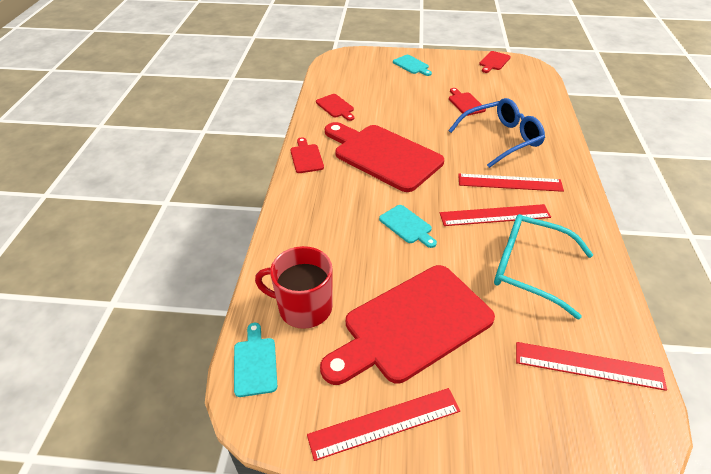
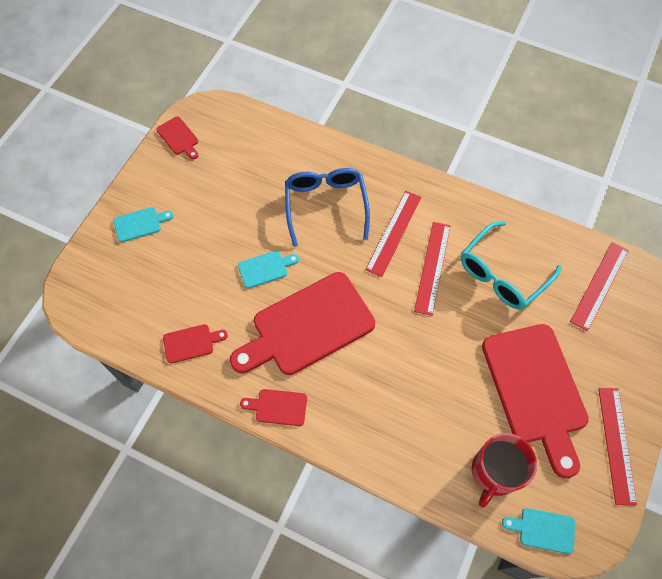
camera: 70 degrees left, 20 degrees up
(407, 226) = (421, 346): turquoise cutting board -> turquoise cutting board (265, 268)
(465, 103) = (248, 206): red cutting board -> none

